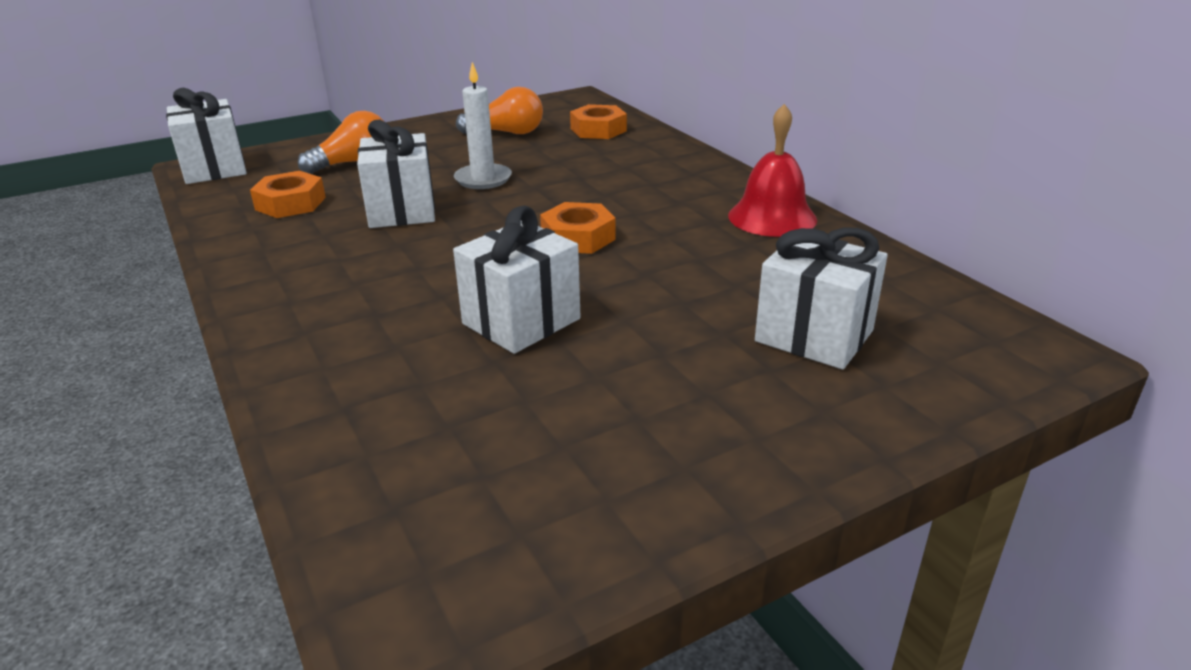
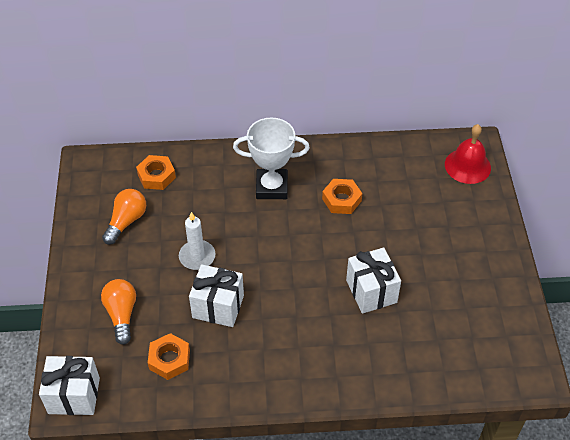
camera: 65 degrees left, 20 degrees up
(578, 237) = (301, 241): orange nut -> orange nut (341, 200)
(663, 194) = (272, 187): none -> white trophy
(772, 217) = (325, 160): red bell -> red bell (467, 166)
(814, 336) = (433, 201): white gift -> none

